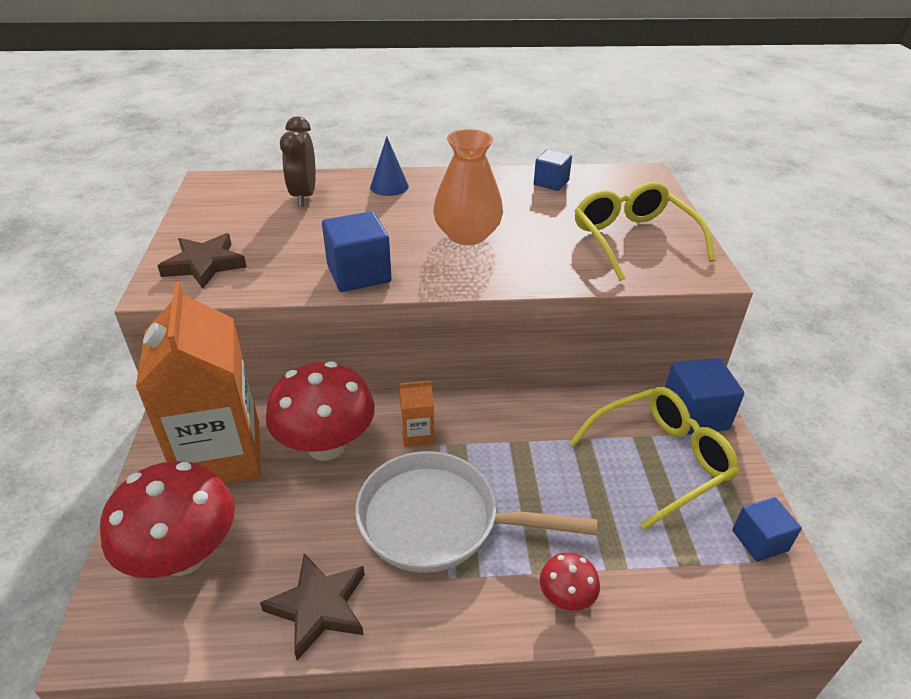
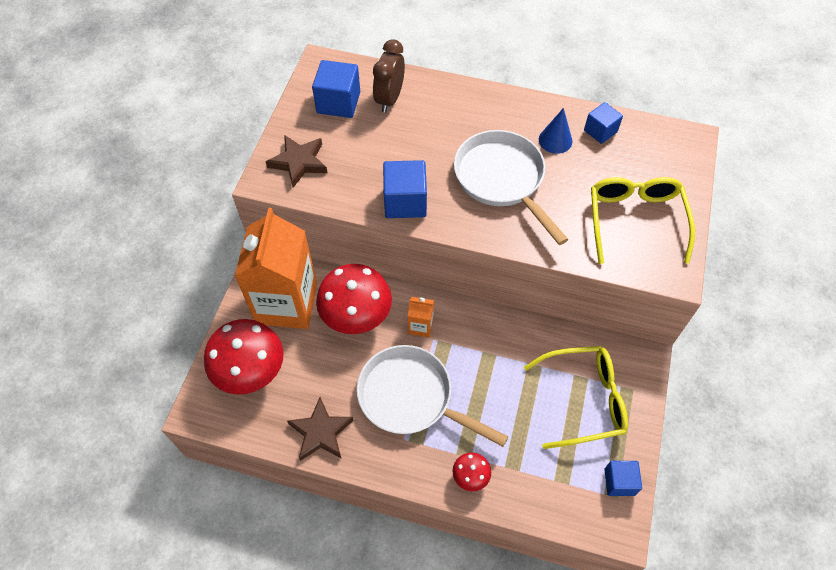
camera: 20 degrees right, 20 degrees up
(389, 186) = (461, 103): blue cone -> blue cone (555, 140)
(467, 235) = (502, 180): orange vase -> white pan
(694, 415) = (631, 370): blue cube -> blue cube (338, 102)

